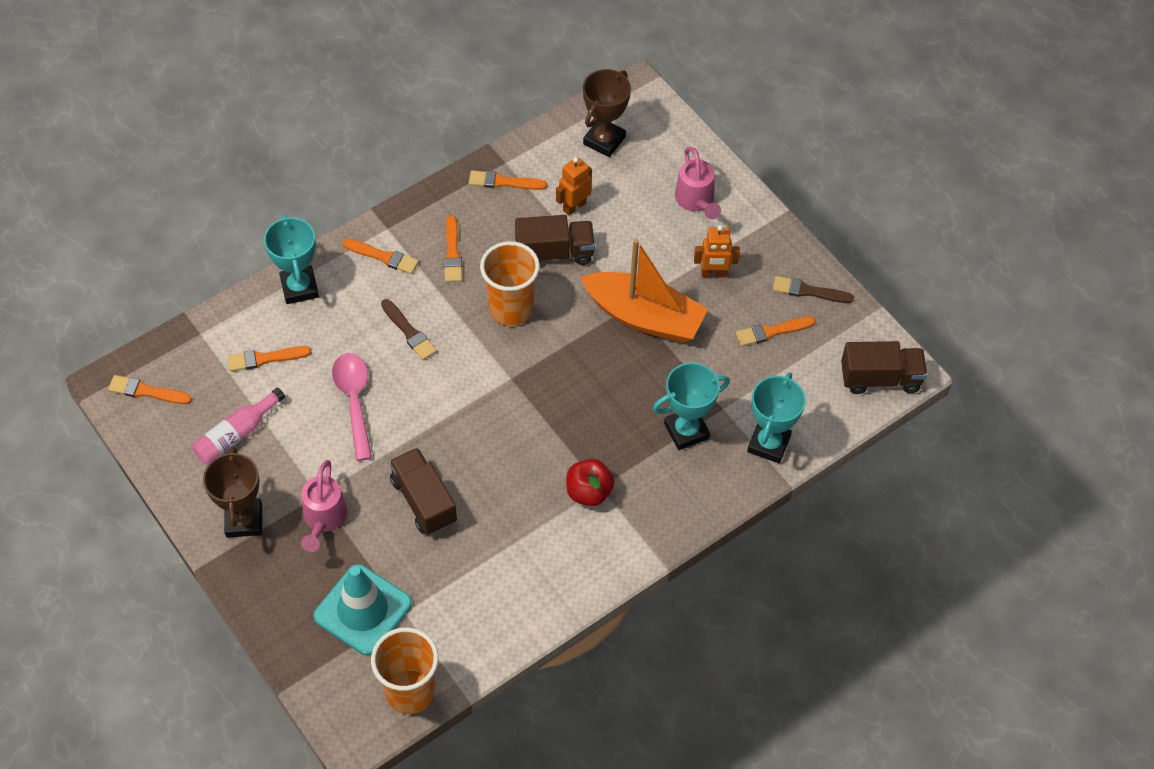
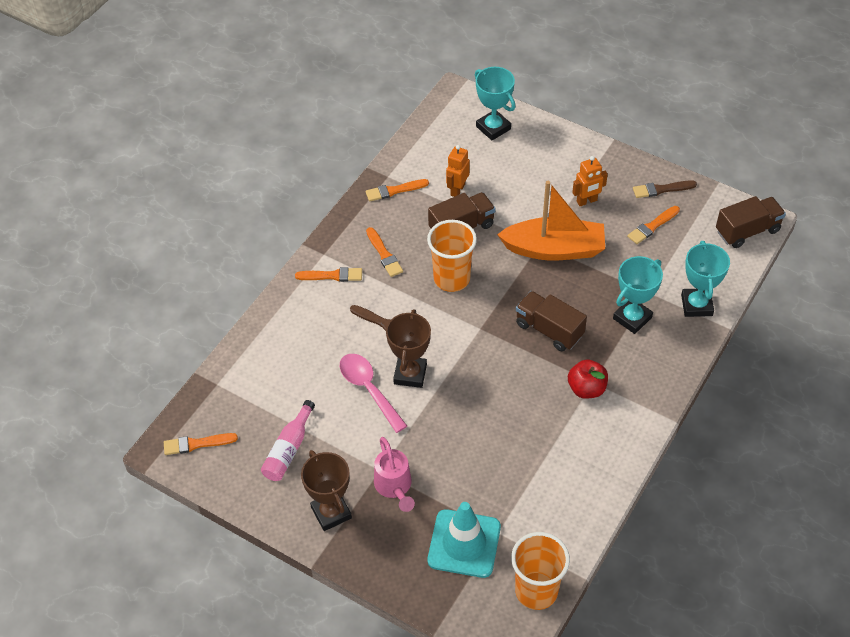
camera: 20 degrees left, 5 degrees down
(265, 359) = (280, 384): orange brush -> none
(299, 288) = (278, 321): turquoise trophy -> turquoise trophy (493, 128)
(424, 501) = (465, 443): brown truck -> brown truck (549, 330)
(604, 140) = (453, 136): brown trophy -> brown trophy (410, 374)
(696, 200) = (544, 155): pink watering can -> none

